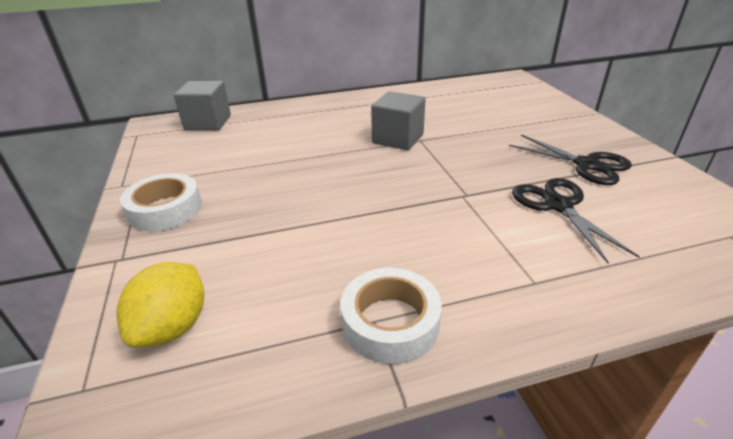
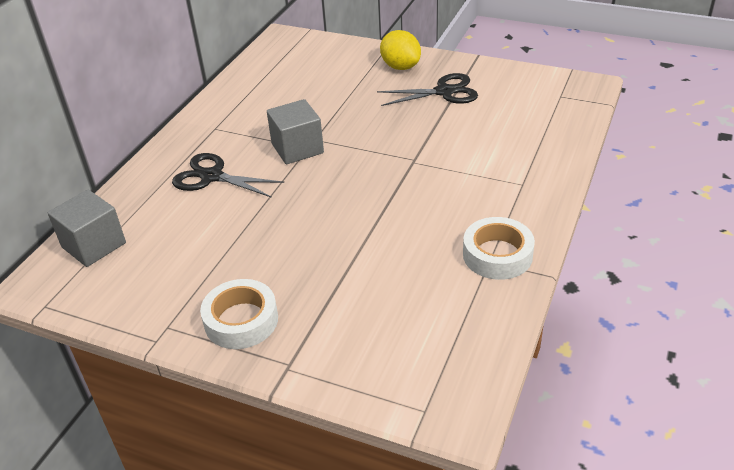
camera: 50 degrees left, 5 degrees up
(173, 327) = (406, 353): yellow lemon -> yellow lemon (400, 67)
(558, 205) = (470, 131): black scissors -> black scissors (212, 176)

